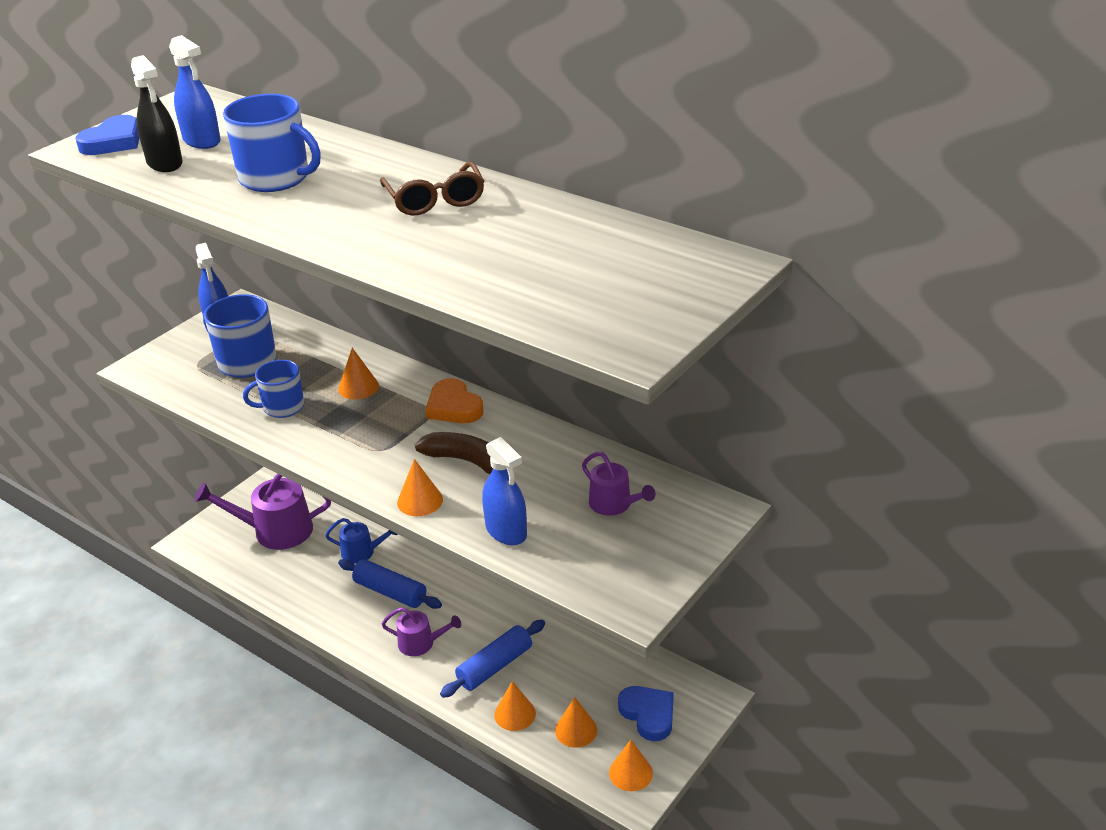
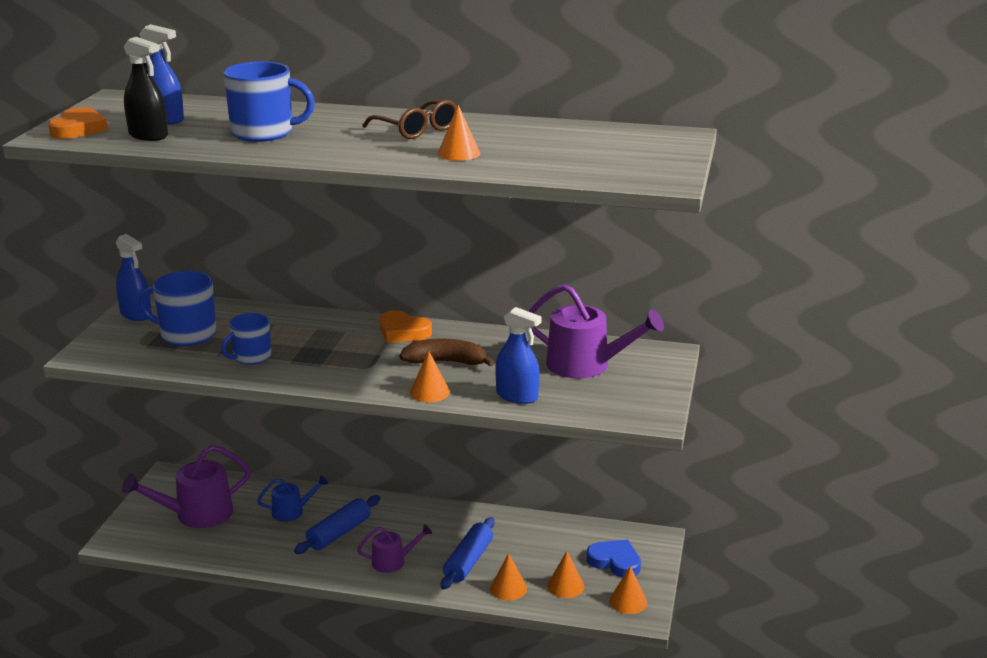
camera: 25 degrees left, 10 degrees down
(113, 142) = (78, 129): blue heart -> orange heart
(358, 387) = (308, 333): orange cone -> orange cone (459, 153)
(390, 592) = (339, 533): blue rolling pin -> blue rolling pin turned 60 degrees counterclockwise
(614, 504) = (585, 365): purple watering can -> purple watering can, size x1.78

